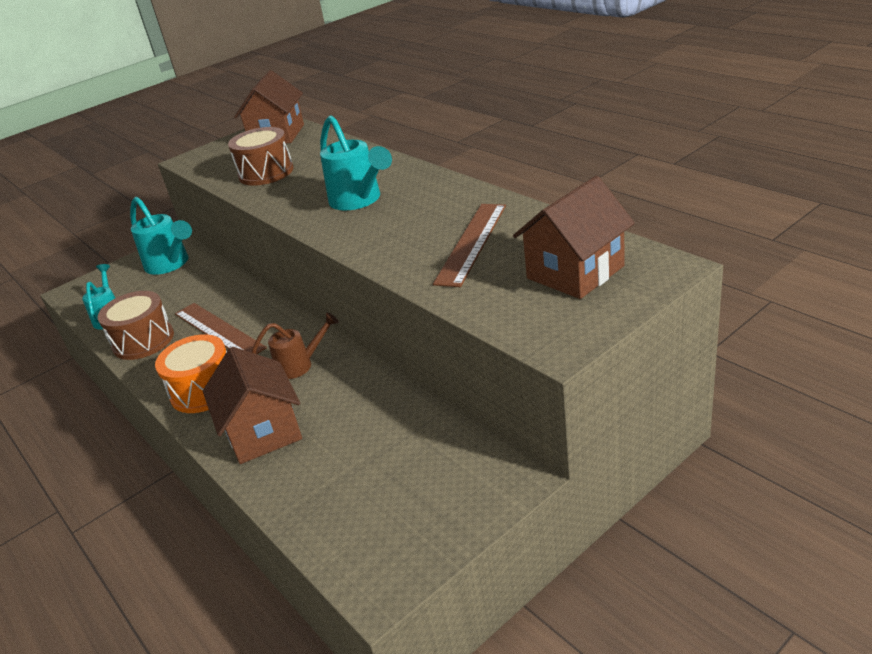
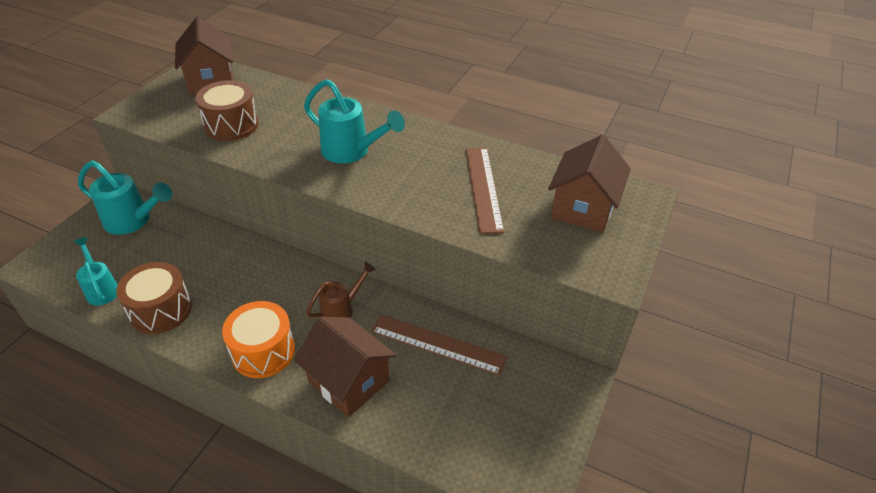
camera: 30 degrees left, 10 degrees up
(218, 330) = (236, 287): brown ruler -> brown ruler (438, 344)

